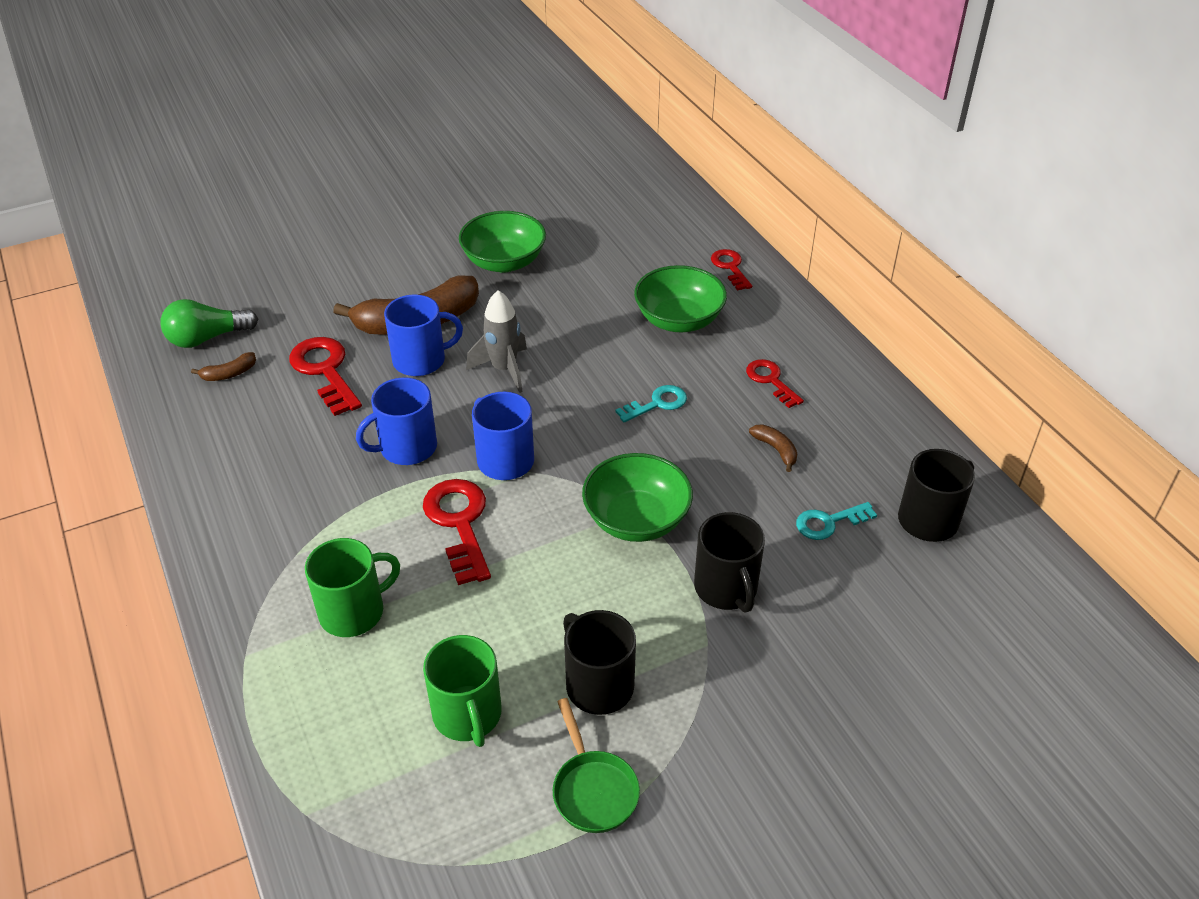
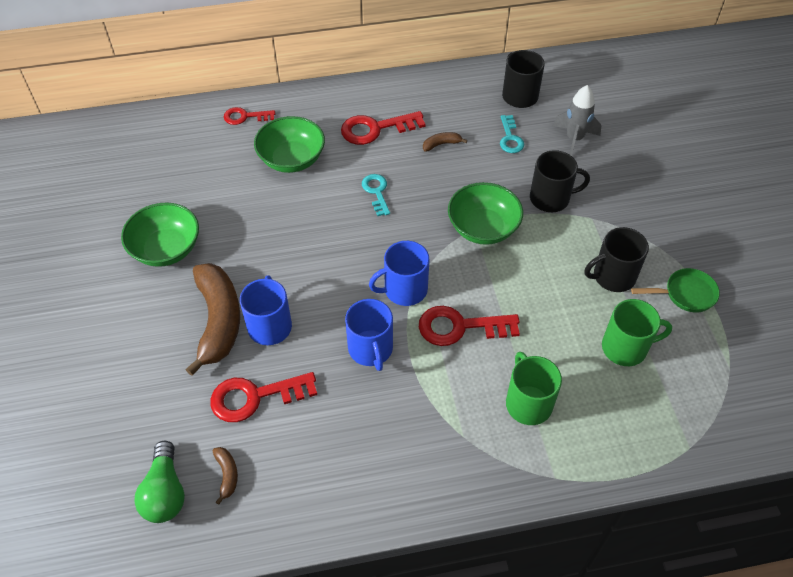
camera: 75 degrees left, 10 degrees up
(504, 369) = (304, 273): grey rocket -> grey rocket (574, 139)
(771, 381) = (376, 129): red key -> red key, size x1.63

